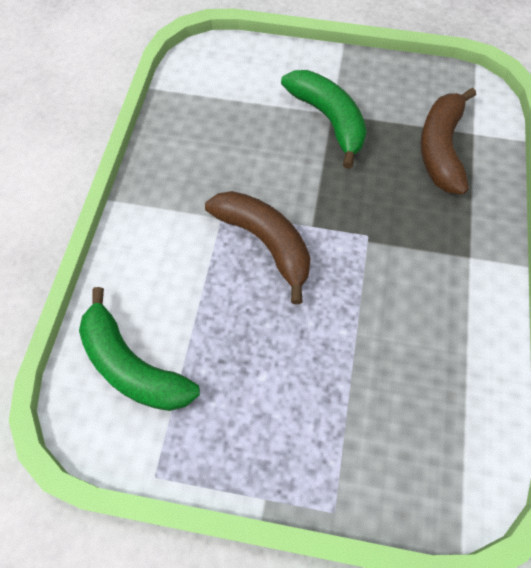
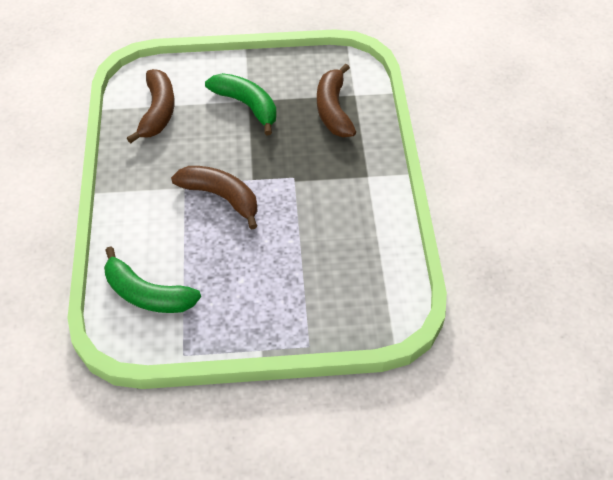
camera: 15 degrees left, 10 degrees down
(215, 105) = (158, 112): none -> brown banana

